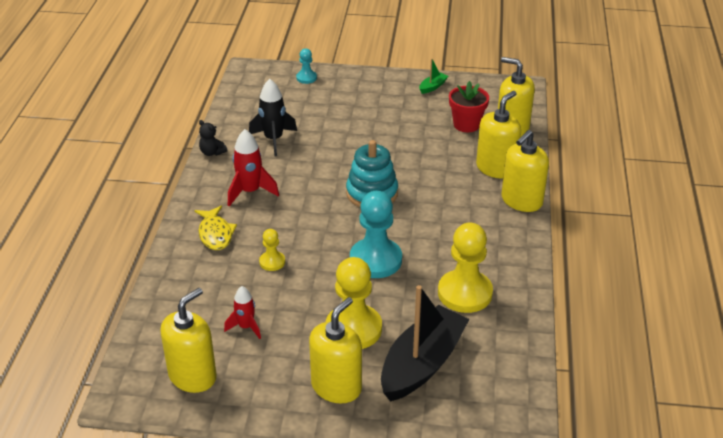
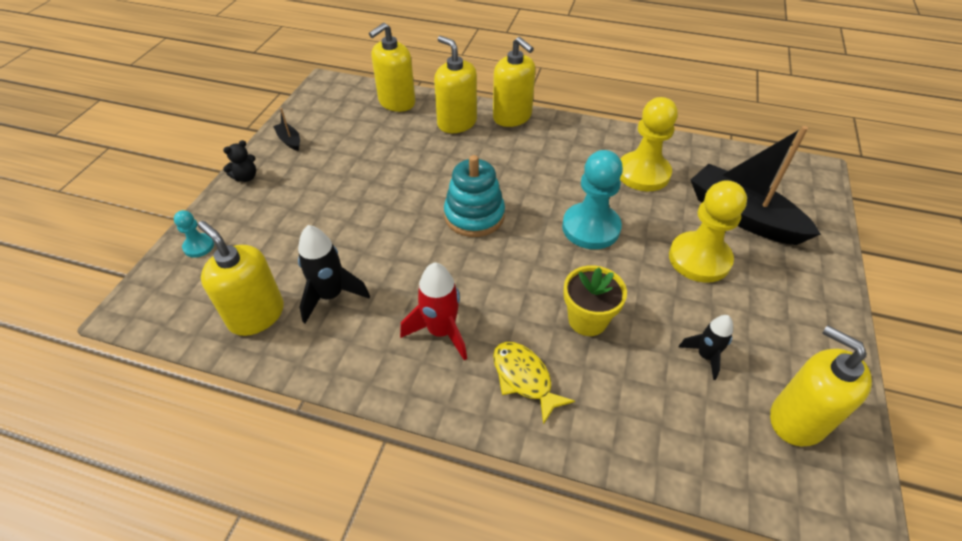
camera: 80 degrees left, 10 degrees up
(212, 152) = (331, 372): black teddy bear -> black teddy bear (246, 177)
(215, 234) = (524, 378): yellow fish -> yellow fish turned 120 degrees counterclockwise
(246, 327) = (705, 356): red rocket -> black rocket
(272, 262) = (587, 320): yellow pawn -> yellow flower pot
(336, 386) = (786, 282): yellow soap dispenser -> yellow soap dispenser (256, 315)
(432, 87) = (289, 140): green boat -> black boat
(466, 124) = (374, 129): red flower pot -> none

